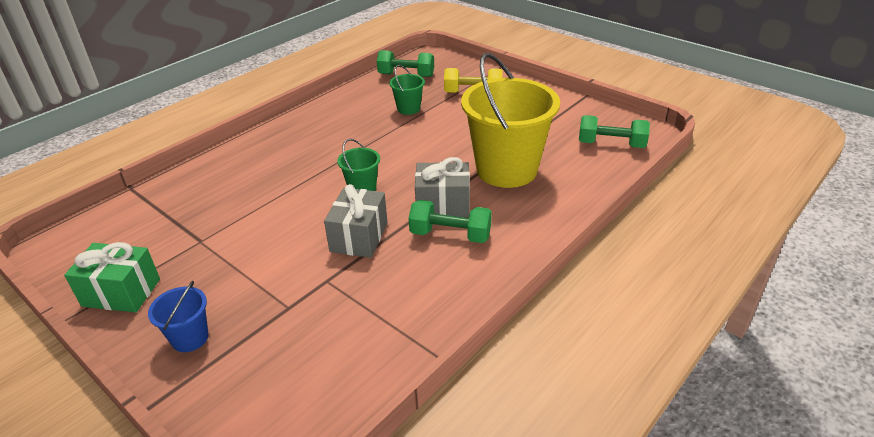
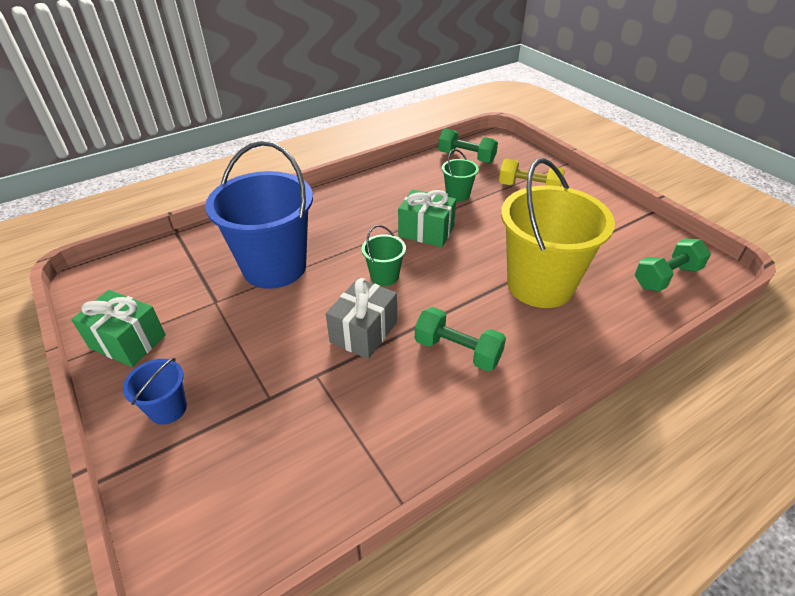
camera: 15 degrees right, 5 degrees up
(250, 200) = (274, 267): none -> blue bucket
(389, 144) = (426, 231): none -> green gift
(443, 204) = (460, 312): grey gift -> none
(611, 144) = (666, 277): green dumbbell -> green dumbbell turned 60 degrees counterclockwise

